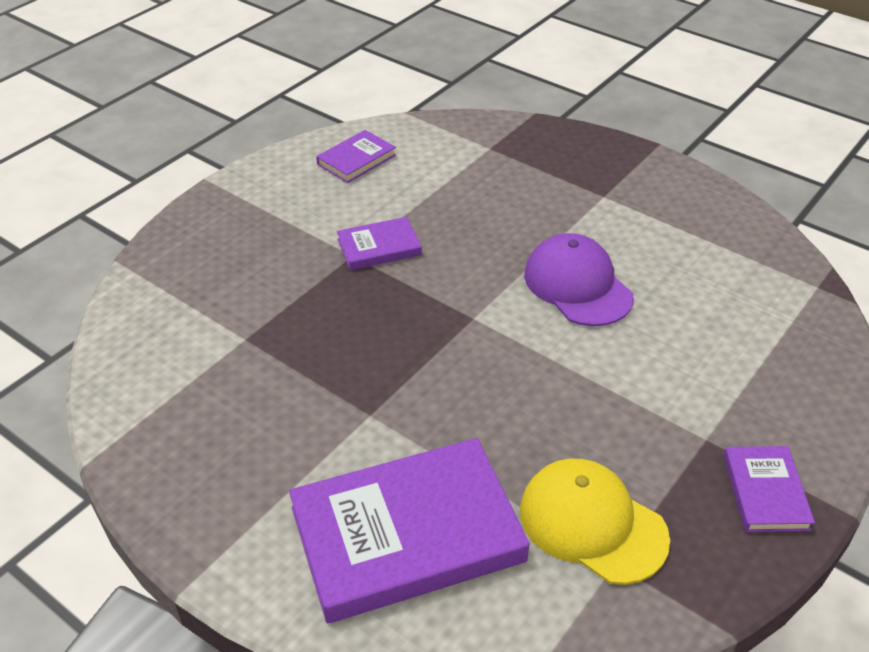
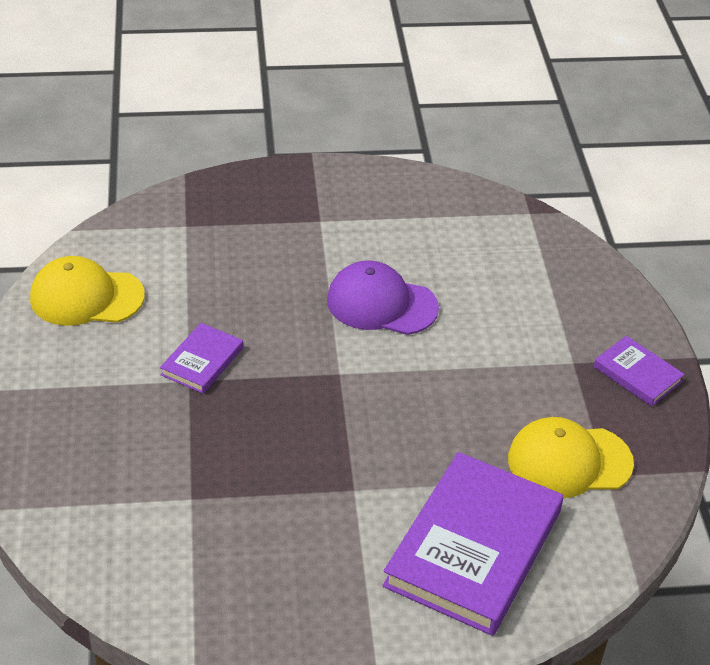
camera: 45 degrees left, 0 degrees up
(356, 160) = (86, 297): purple book -> yellow cap

